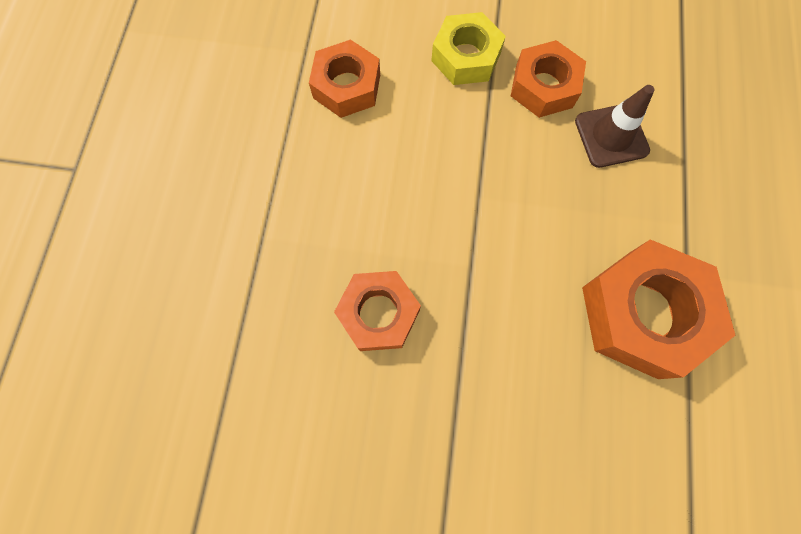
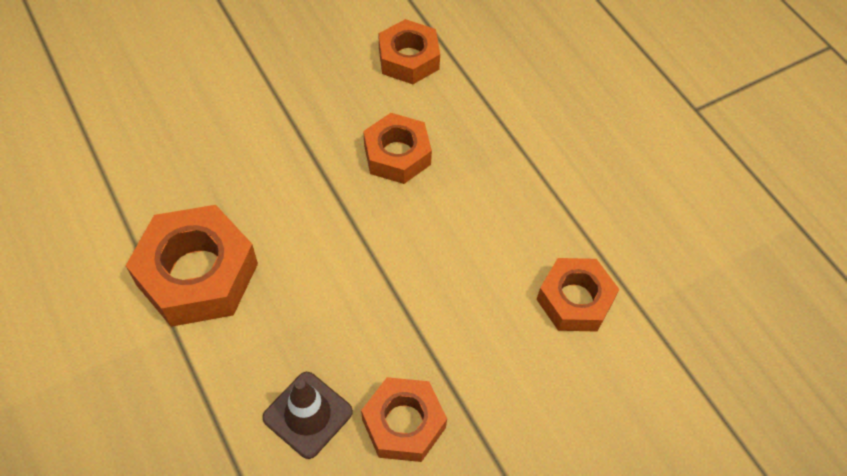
camera: 140 degrees right, 15 degrees down
(271, 429) = (408, 59): none -> orange nut
(466, 57) = (499, 404): yellow nut -> none

